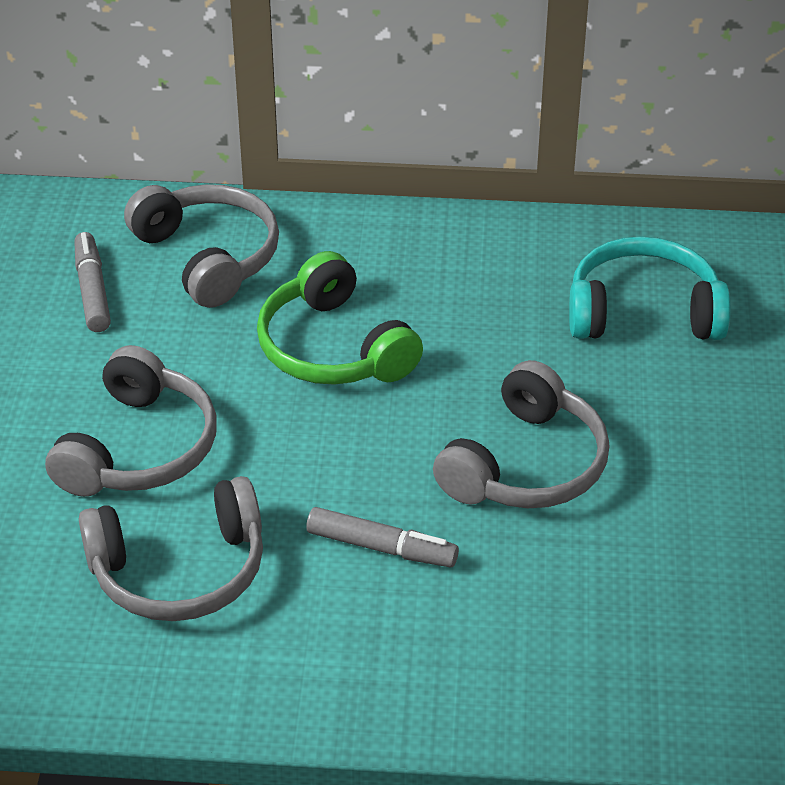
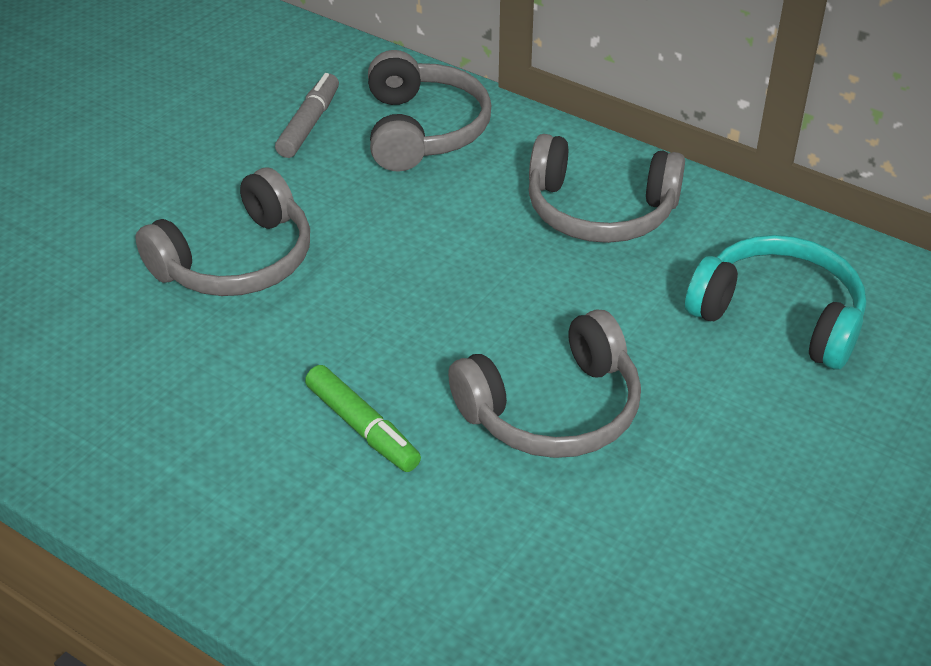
camera: 30 degrees right, 0 degrees up
(179, 570) = (181, 373): grey headphones -> grey headphones (600, 210)
(334, 347) = (465, 241): green headphones -> none
(381, 547) = (362, 427): grey marker -> green marker

